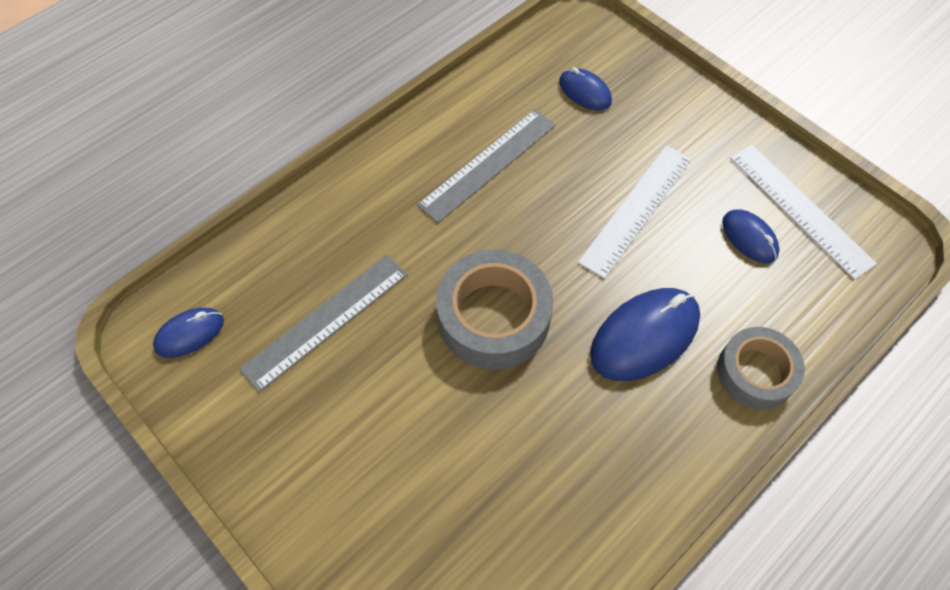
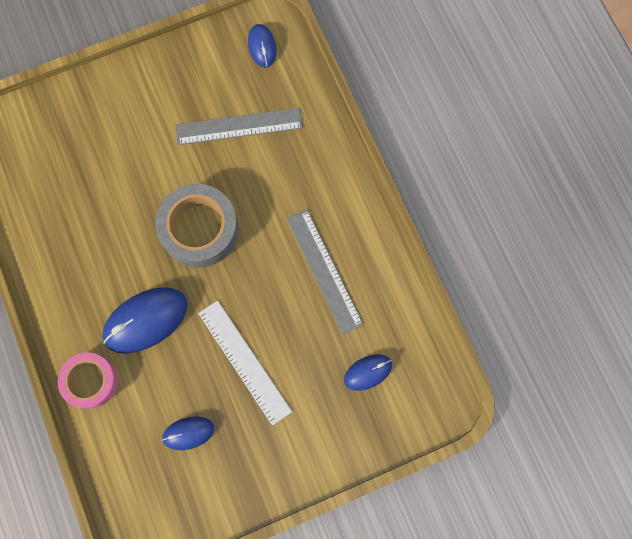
camera: 110 degrees right, 15 degrees up
(326, 321) = (239, 126): grey ruler -> grey ruler turned 75 degrees counterclockwise
(644, 336) = (146, 320): blue mouse -> blue mouse turned 75 degrees clockwise
(755, 372) = (90, 381): grey tape -> pink tape
(800, 209) = (196, 486): white ruler -> none

